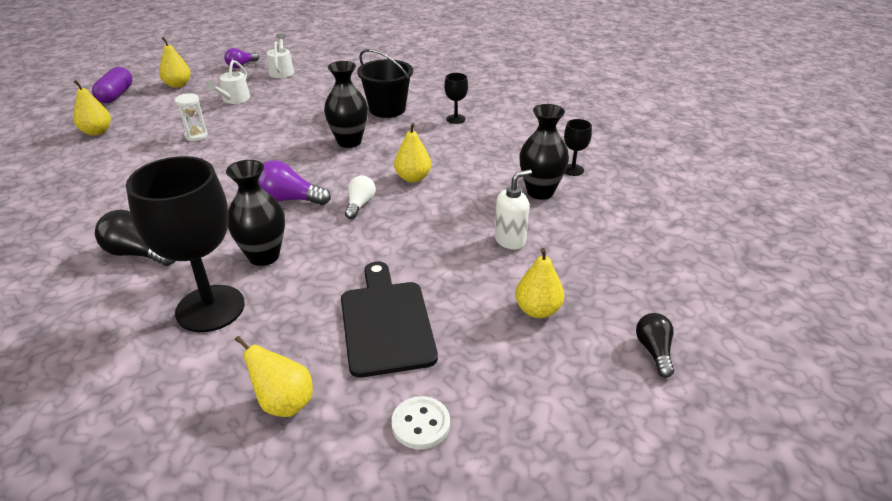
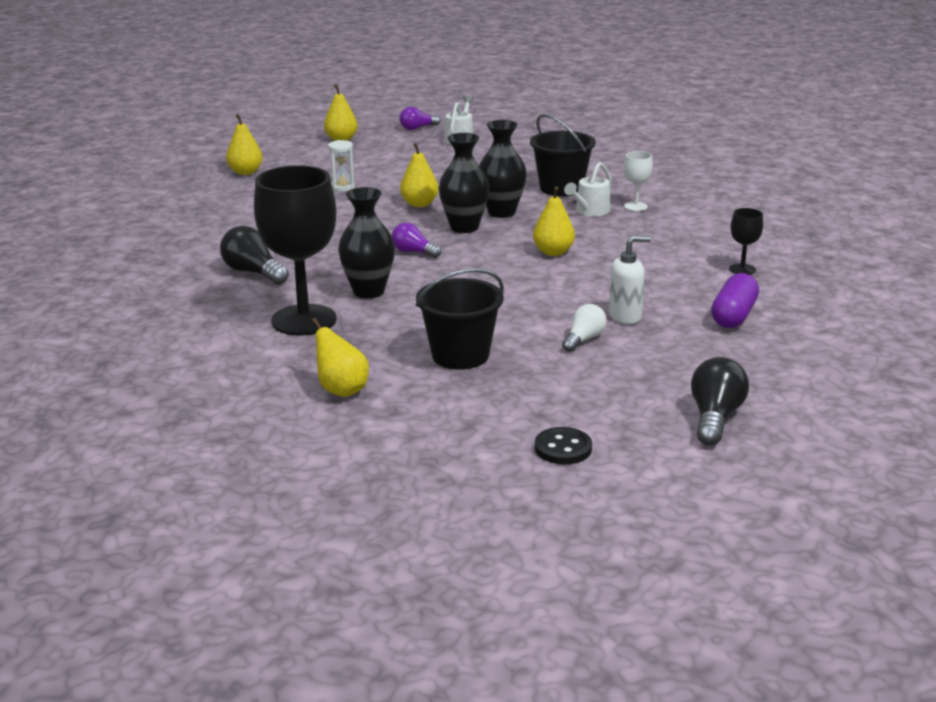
camera: 20 degrees right, 10 degrees down
(116, 95) = (274, 142): purple capsule -> purple capsule (734, 316)
(234, 99) = (395, 159): white watering can -> white watering can (590, 211)
(289, 199) = (413, 252): purple light bulb -> purple light bulb, size x0.66
(360, 205) = (483, 266): white light bulb -> white light bulb (584, 339)
(386, 323) = (460, 355): black cutting board -> black bucket
(420, 424) = (453, 423): white button -> none
(455, 119) = (636, 206): black goblet -> white goblet
(537, 310) = (616, 371): yellow pear -> yellow pear (419, 204)
(540, 192) = (688, 283): black vase -> black vase (464, 227)
(544, 432) = (563, 448): none -> black button
(654, 351) = (715, 418): black light bulb -> black light bulb, size x1.51

